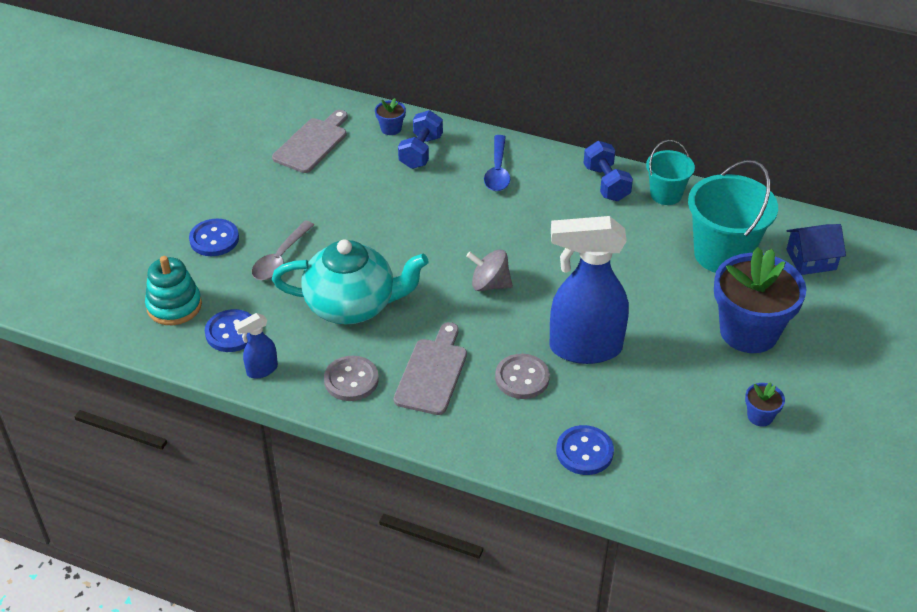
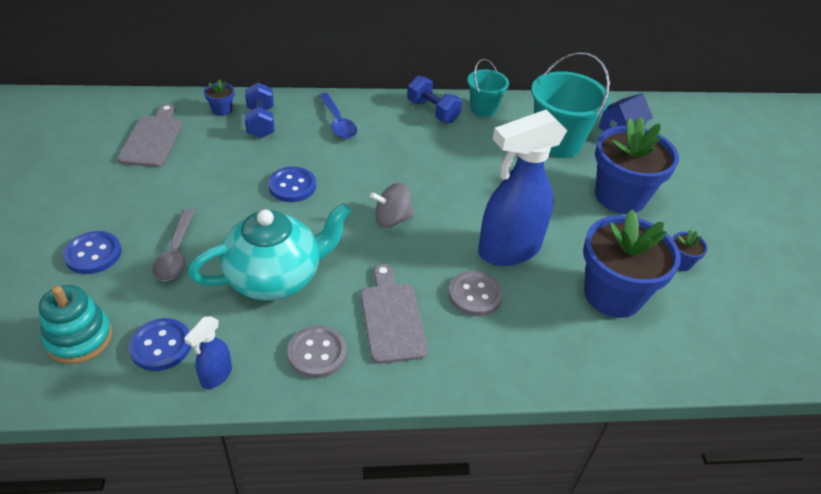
camera: 30 degrees left, 0 degrees up
(584, 452) = (573, 345): blue button -> blue button (292, 186)
(660, 422) = (613, 294): none -> blue flower pot

